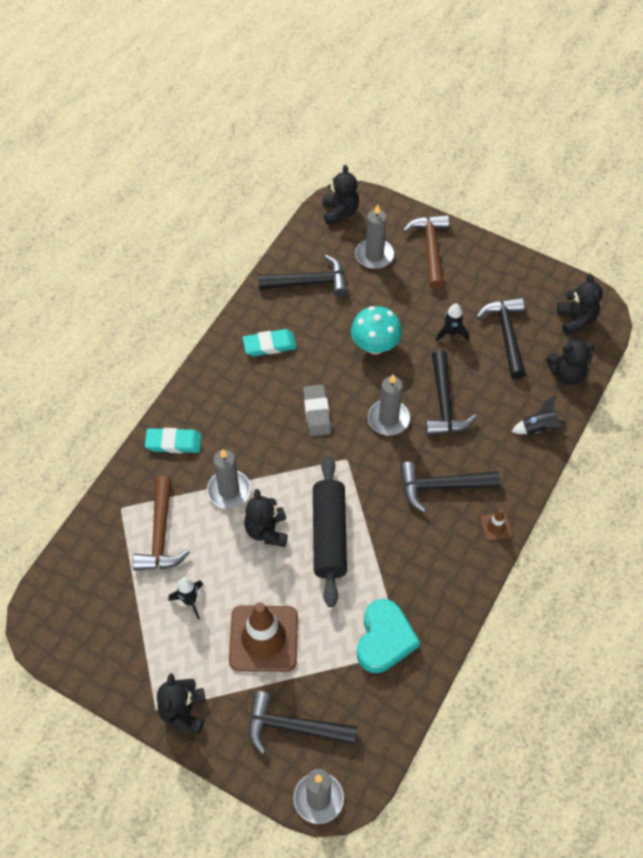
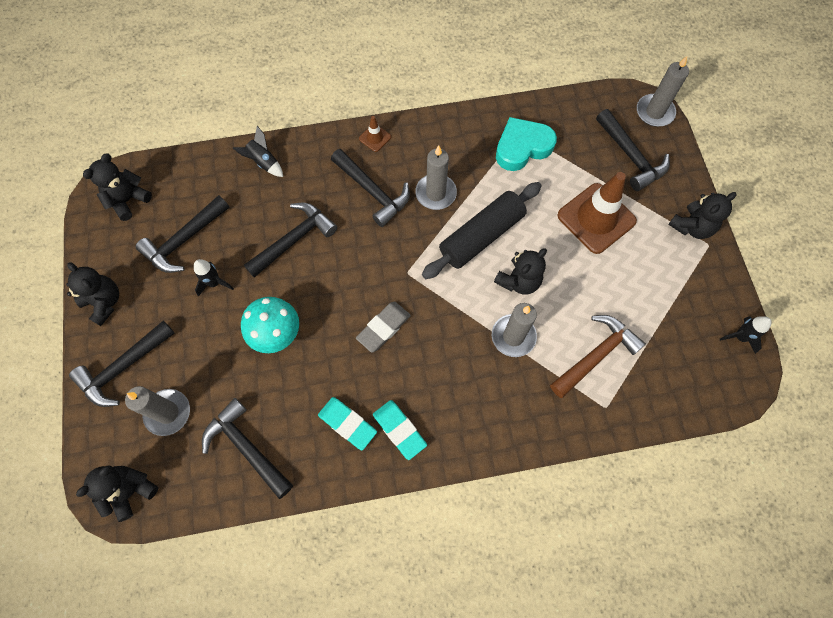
camera: 130 degrees left, 10 degrees up
(173, 443) = (513, 419): turquoise eraser -> turquoise eraser (399, 430)
(189, 600) = (621, 288): black rocket -> black rocket (740, 337)
(388, 419) = (343, 269): grey candle -> grey candle (435, 193)
(430, 249) = (123, 368): brown hammer -> black hammer
(566, 374) = (193, 174): black teddy bear -> black teddy bear (104, 302)

